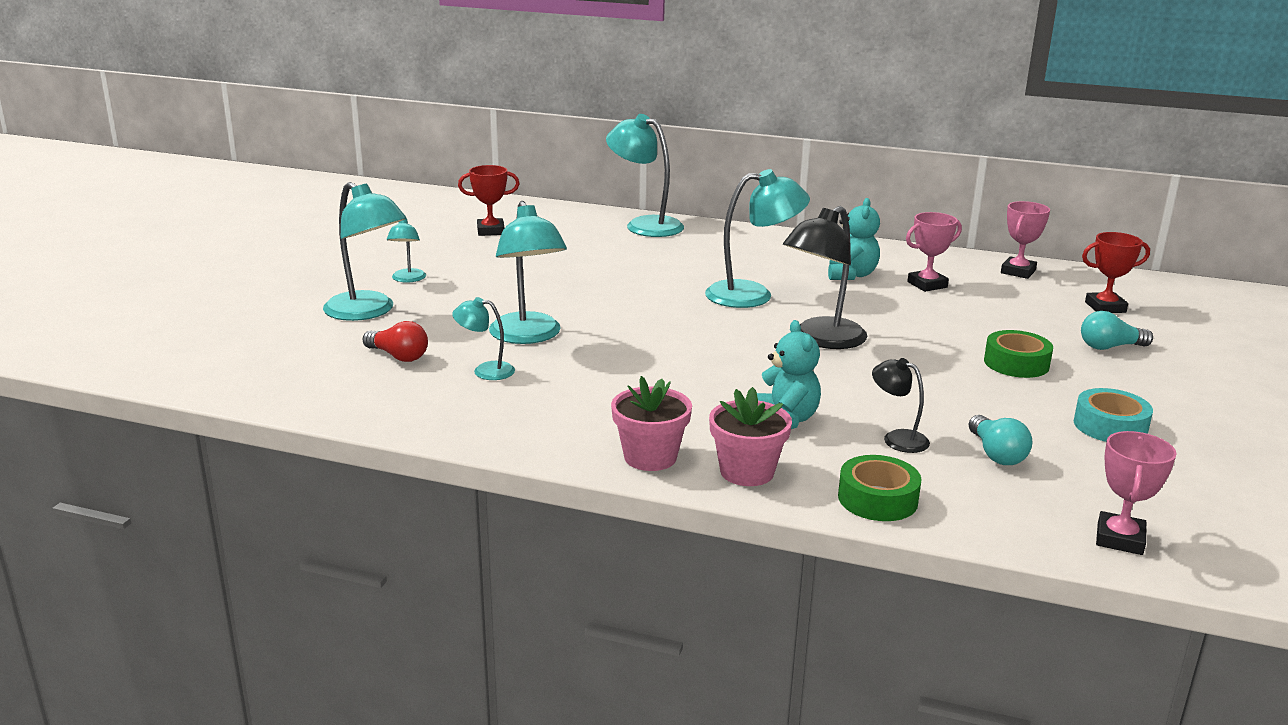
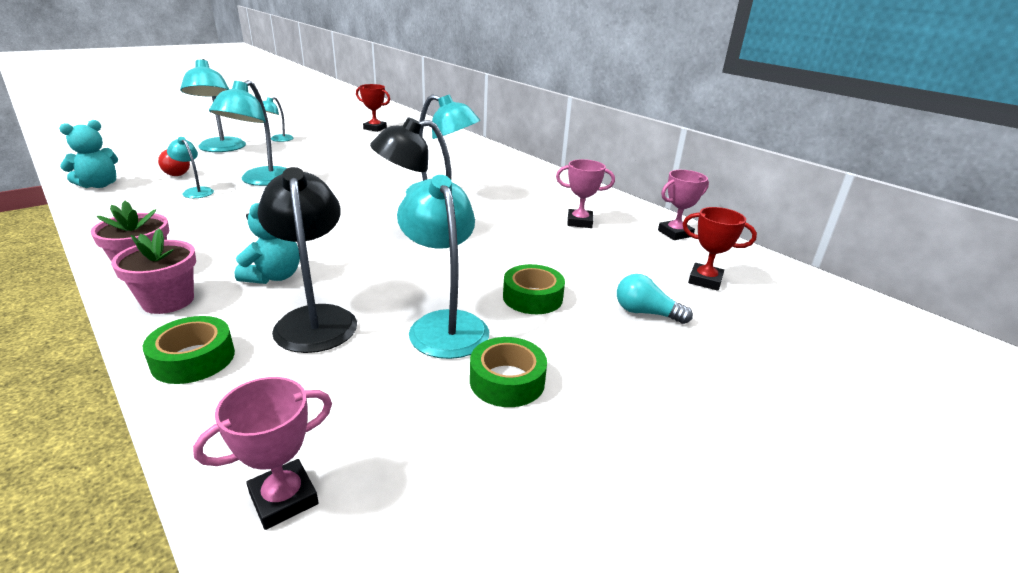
camera: 30 degrees right, 5 degrees up
(645, 225) = (466, 144): turquoise lamp -> turquoise lamp (444, 324)
(851, 275) = (535, 201): turquoise teddy bear -> turquoise teddy bear (99, 185)
(897, 438) = (315, 319): black lamp -> black lamp, size x1.91
(996, 454) = (358, 363): turquoise light bulb -> none
(1110, 426) = (507, 381): turquoise tape -> green tape

